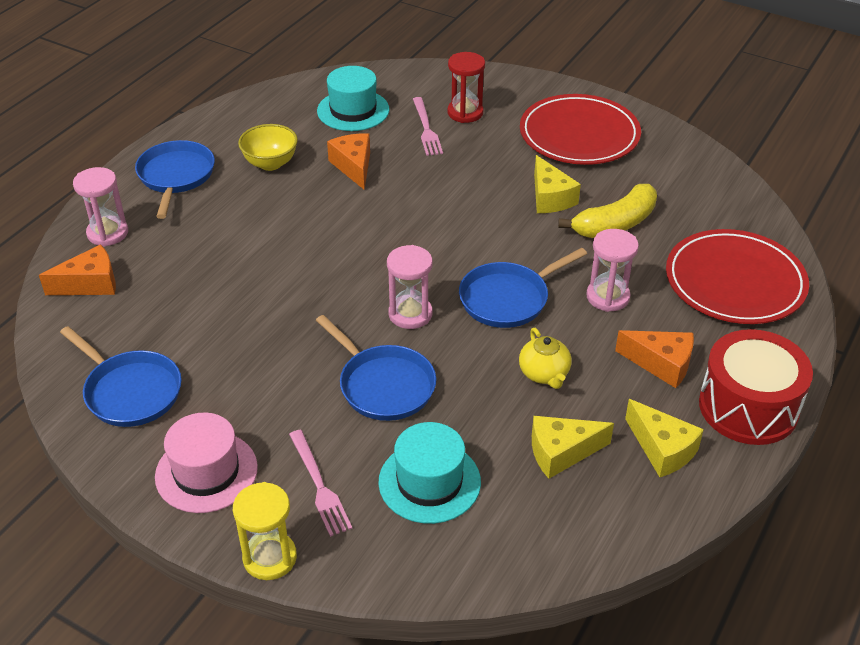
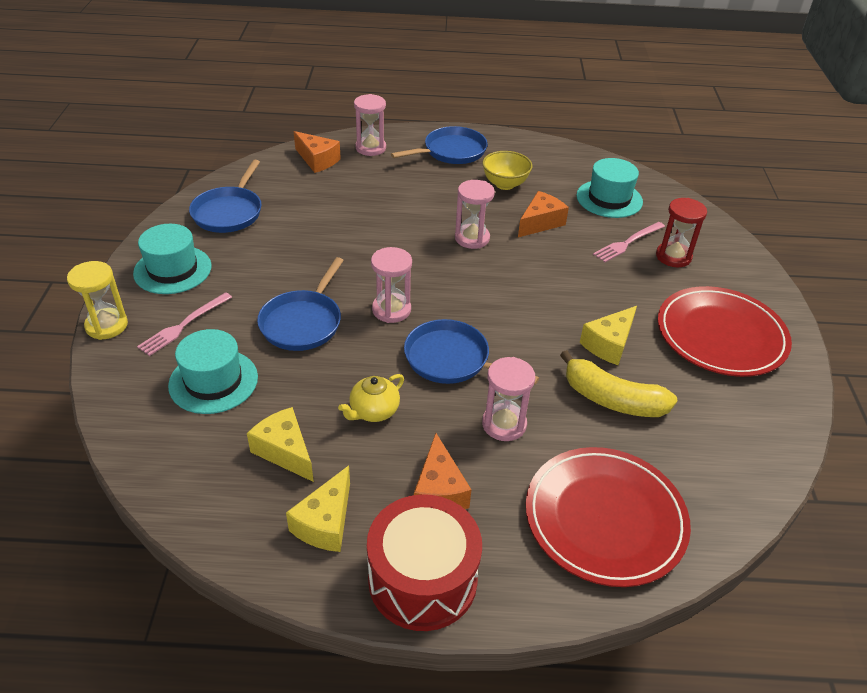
camera: 60 degrees right, 0 degrees up
(206, 472) = (172, 270): pink hat -> turquoise hat
(341, 219) = (472, 238): none -> pink hourglass

